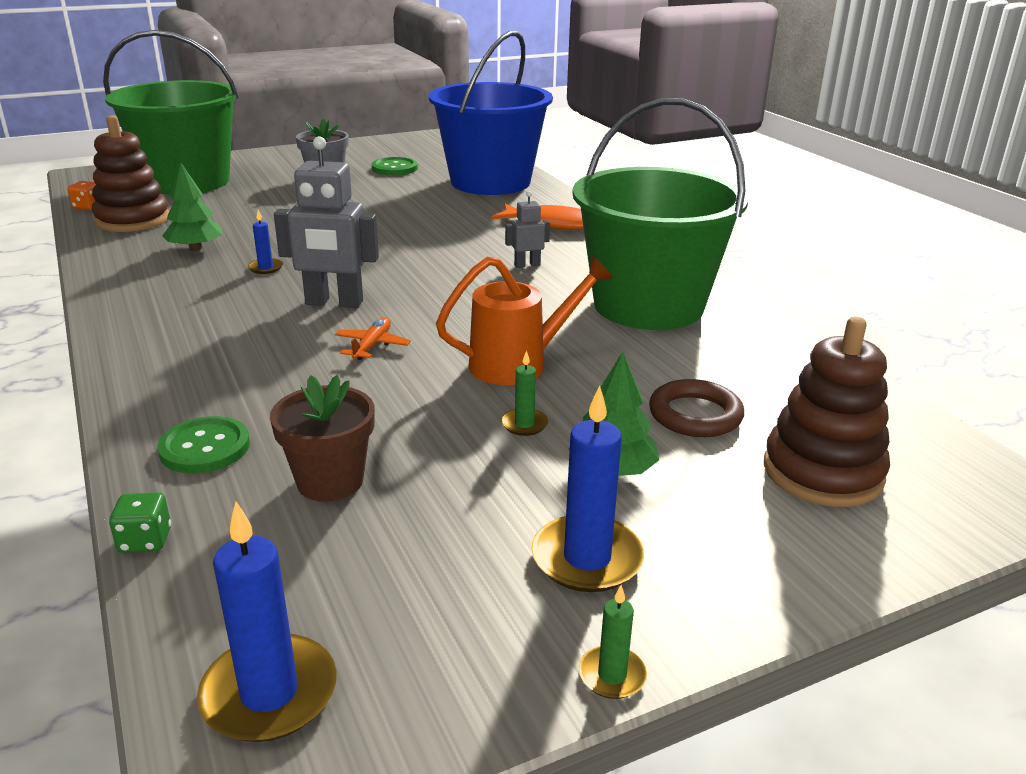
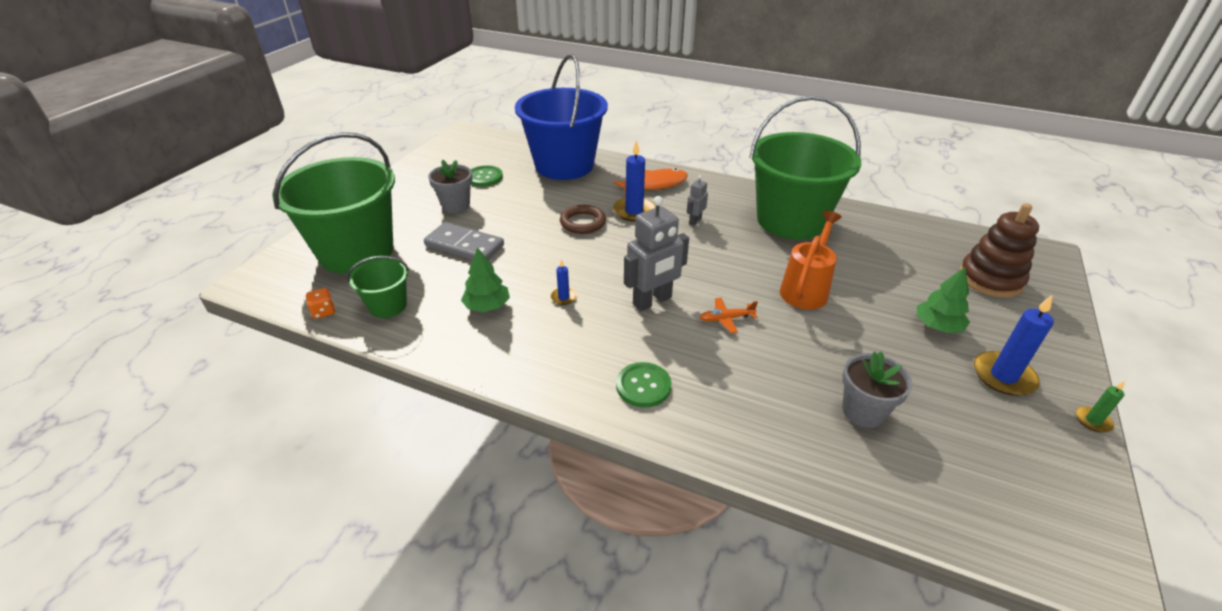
camera: 40 degrees left, 10 degrees up
(133, 220) = (388, 305): brown stacking toy -> green bucket
(145, 540) = (862, 506): green dice -> none
(205, 448) = (779, 436): green button -> green button (643, 386)
(269, 693) = (1038, 527): blue candle -> blue candle (634, 211)
(270, 206) = (464, 246): none -> grey domino
(330, 481) = (863, 411): brown flower pot -> grey flower pot
(372, 346) = (726, 319): orange plane -> orange plane turned 75 degrees counterclockwise
(524, 424) = (869, 323): green candle -> none
(695, 415) = (911, 276): brown ring -> brown ring (583, 222)

